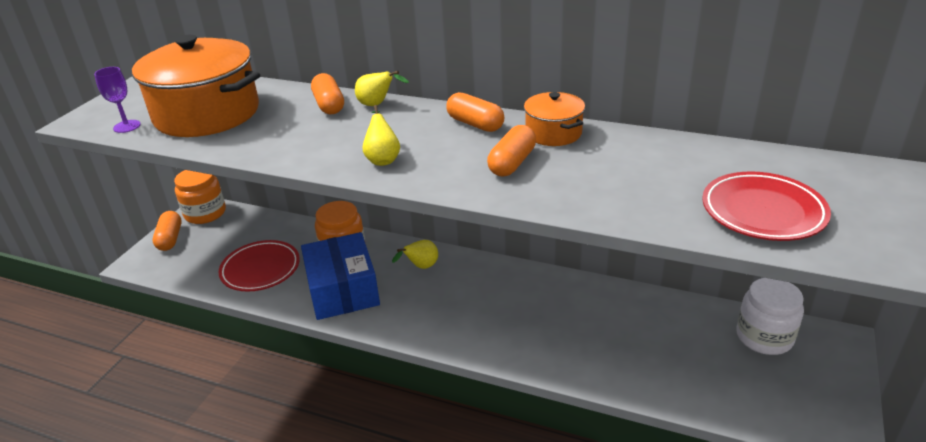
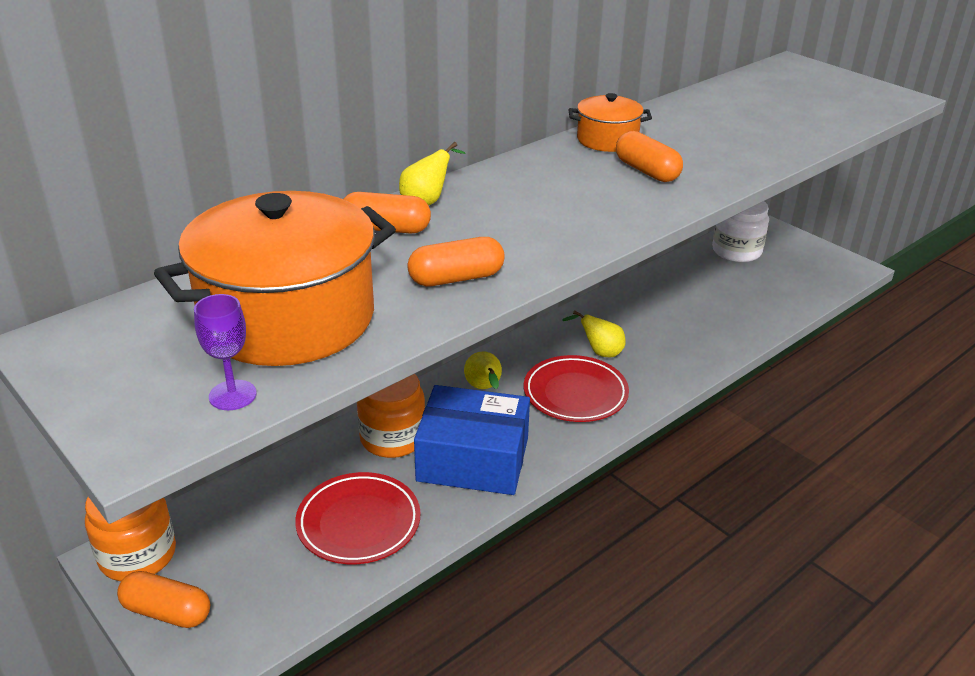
camera: 65 degrees left, 0 degrees up
(382, 159) = (569, 227): yellow pear -> yellow pear (599, 352)
(475, 124) = (545, 166): orange capsule -> orange capsule (456, 278)
(763, 212) = (809, 113): red plate -> red plate (575, 394)

